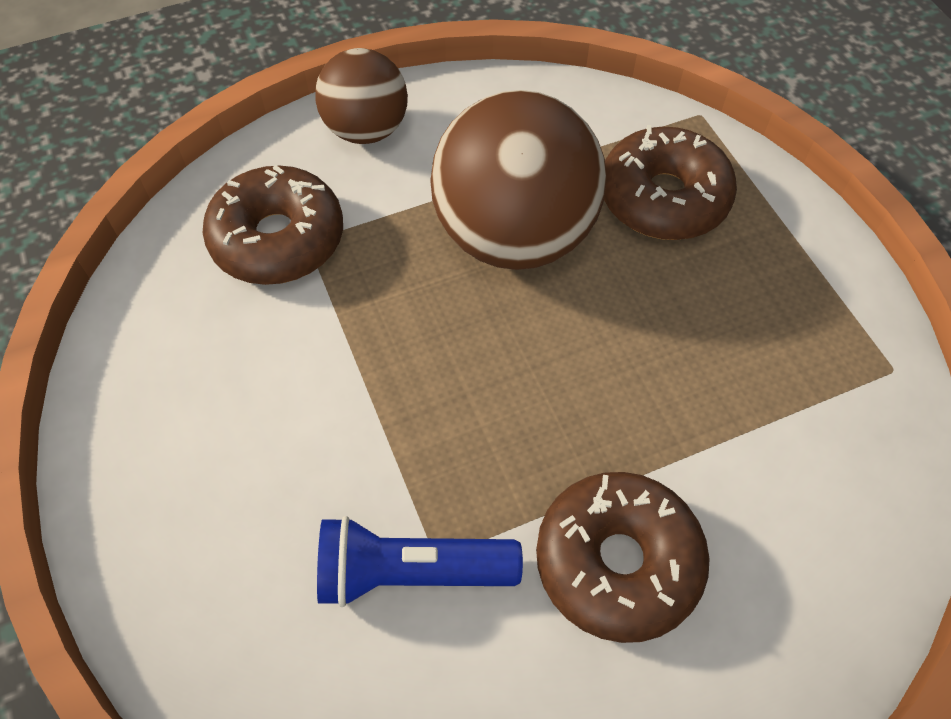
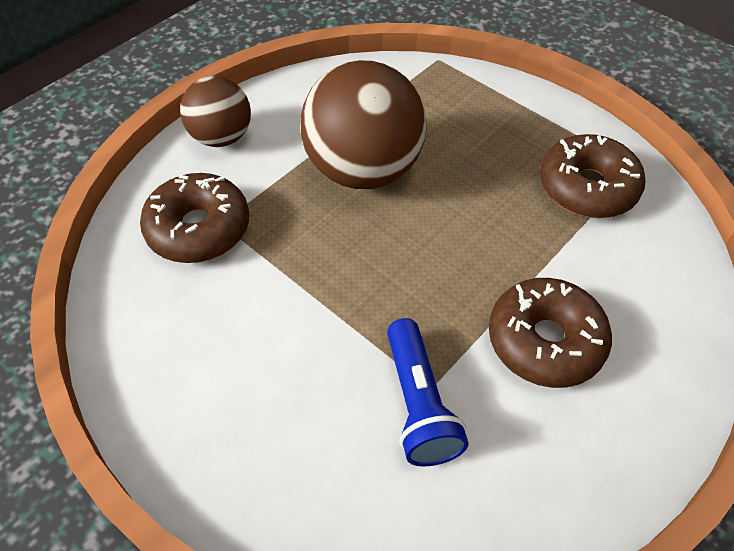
camera: 25 degrees left, 5 degrees down
(410, 572) = (418, 404): blue flashlight -> blue flashlight turned 75 degrees counterclockwise
(663, 198) = (445, 115): brown donut -> brown donut (587, 187)

